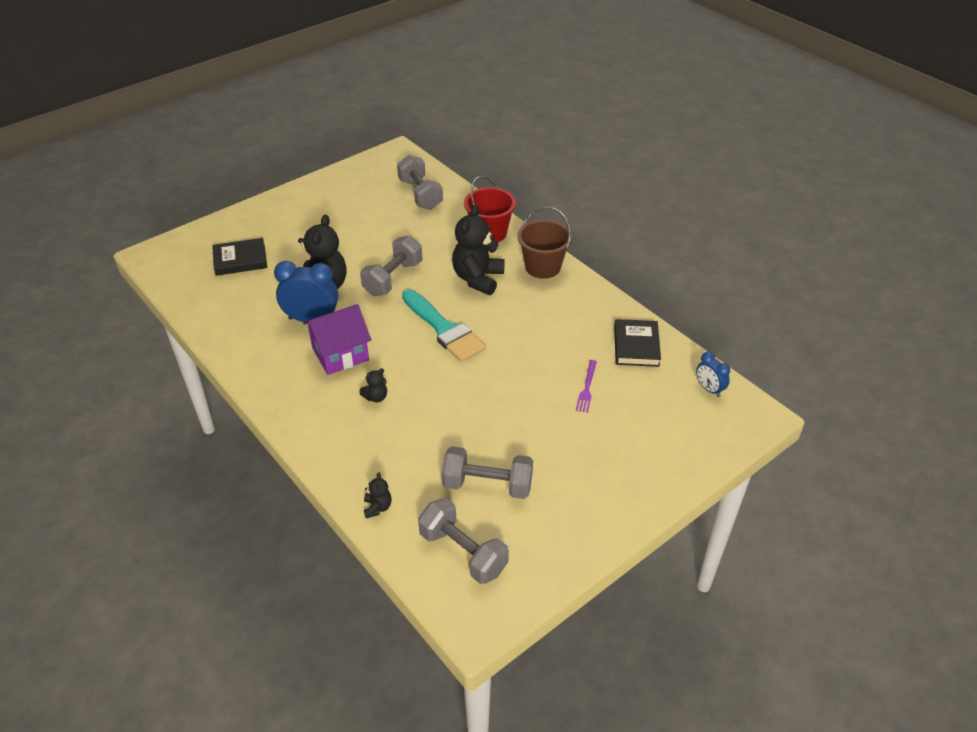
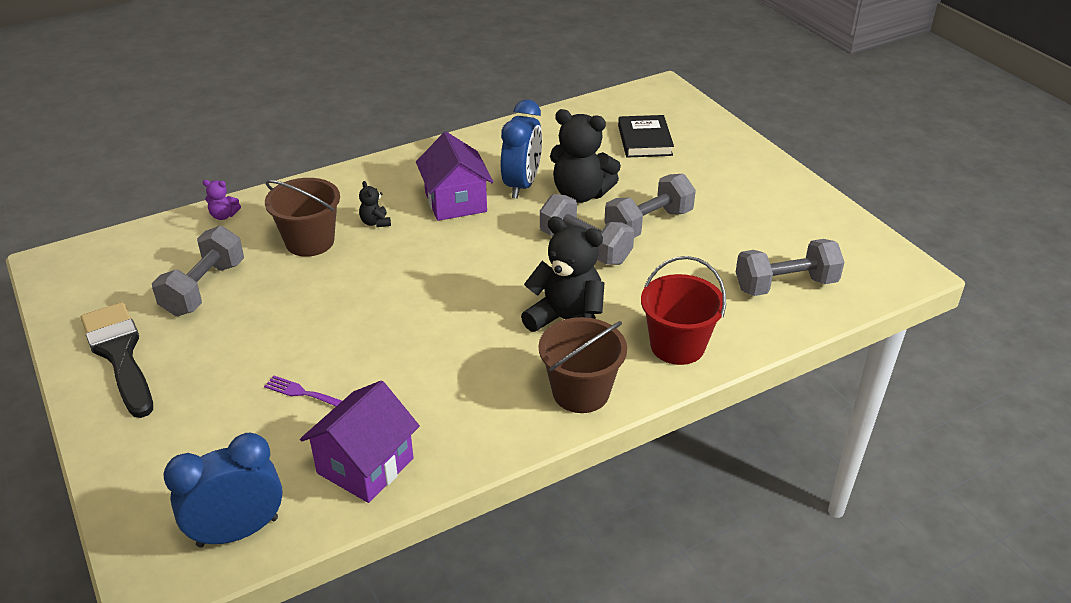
camera: 100 degrees right, 5 degrees down
(377, 507) = (224, 215): black teddy bear -> purple teddy bear
(409, 433) = (310, 242): none -> brown bucket
(444, 329) = (470, 281): turquoise brush -> none
(463, 552) = (133, 263): grey dumbbell -> grey dumbbell (648, 224)
(582, 512) = (119, 354): none -> black brush
(636, 346) = (365, 465): black book -> purple house
(709, 389) = (238, 532): blue clock -> blue clock, size x1.81

